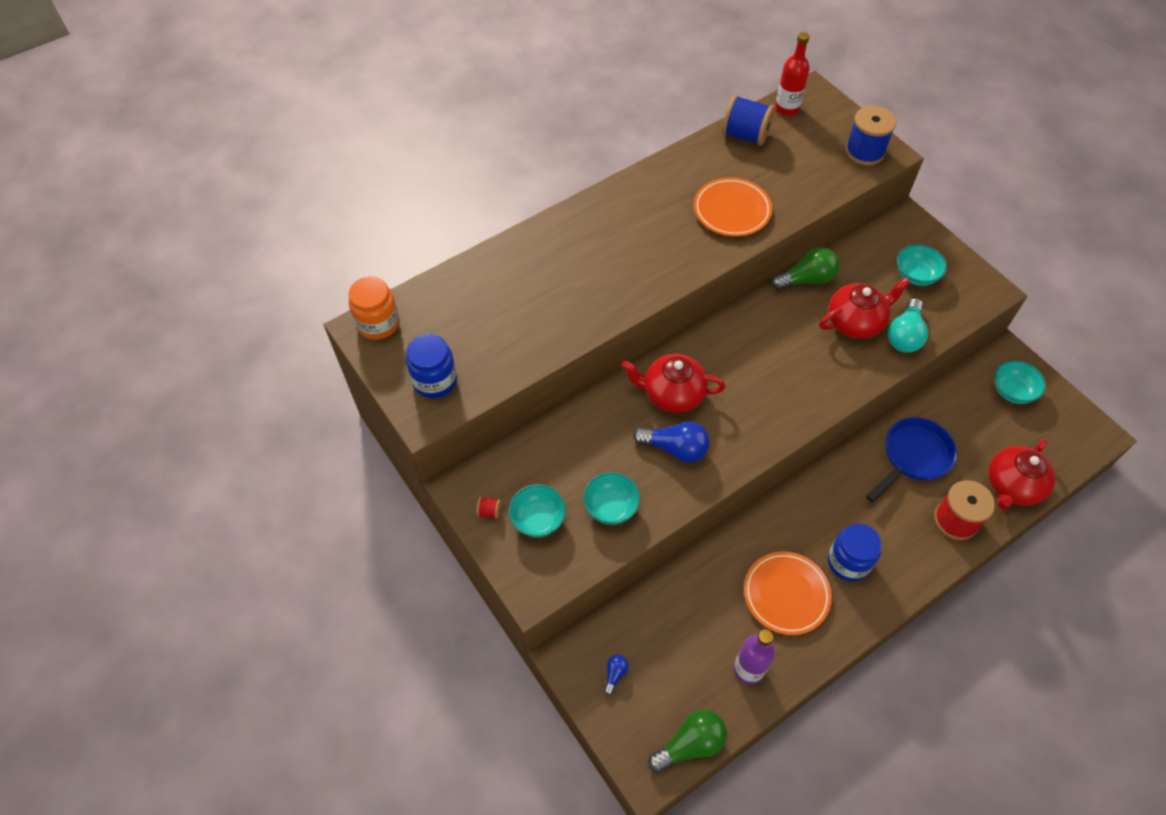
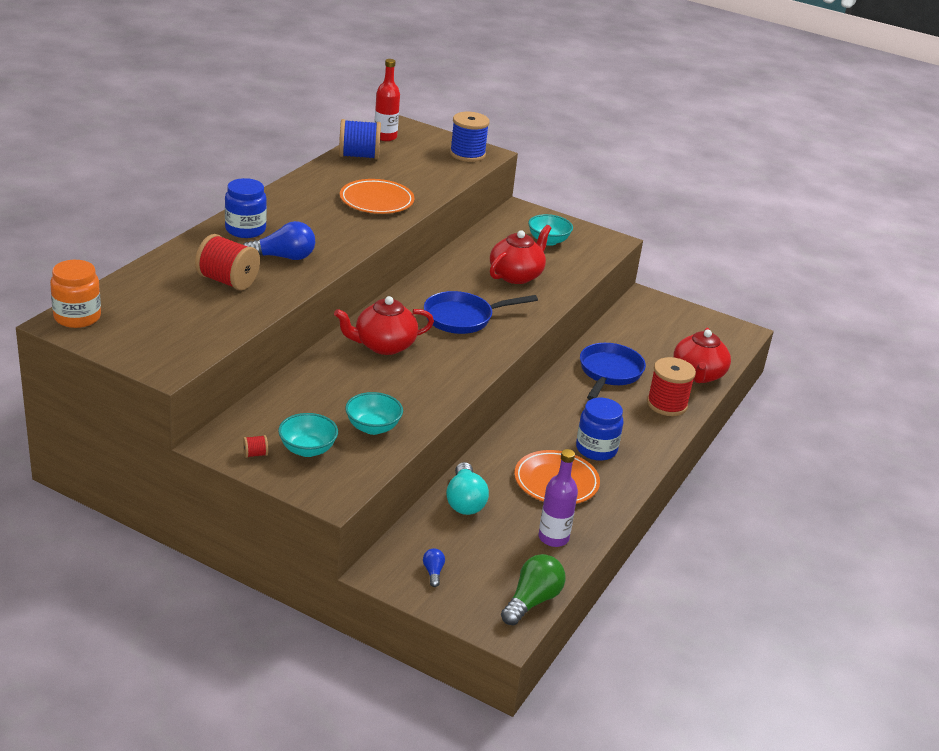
camera: 30 degrees left, 25 degrees down
(435, 381) = (162, 344): blue jar -> blue jar (245, 230)
(532, 303) = (227, 281): none -> red spool
(675, 448) = (408, 379): blue light bulb -> blue light bulb (283, 257)
(769, 373) = (463, 318): none -> blue pan
(806, 279) = (458, 257): green light bulb -> none
(905, 335) = (562, 277): turquoise light bulb -> turquoise light bulb (465, 501)
(1012, 391) = (662, 318): turquoise bowl -> none

